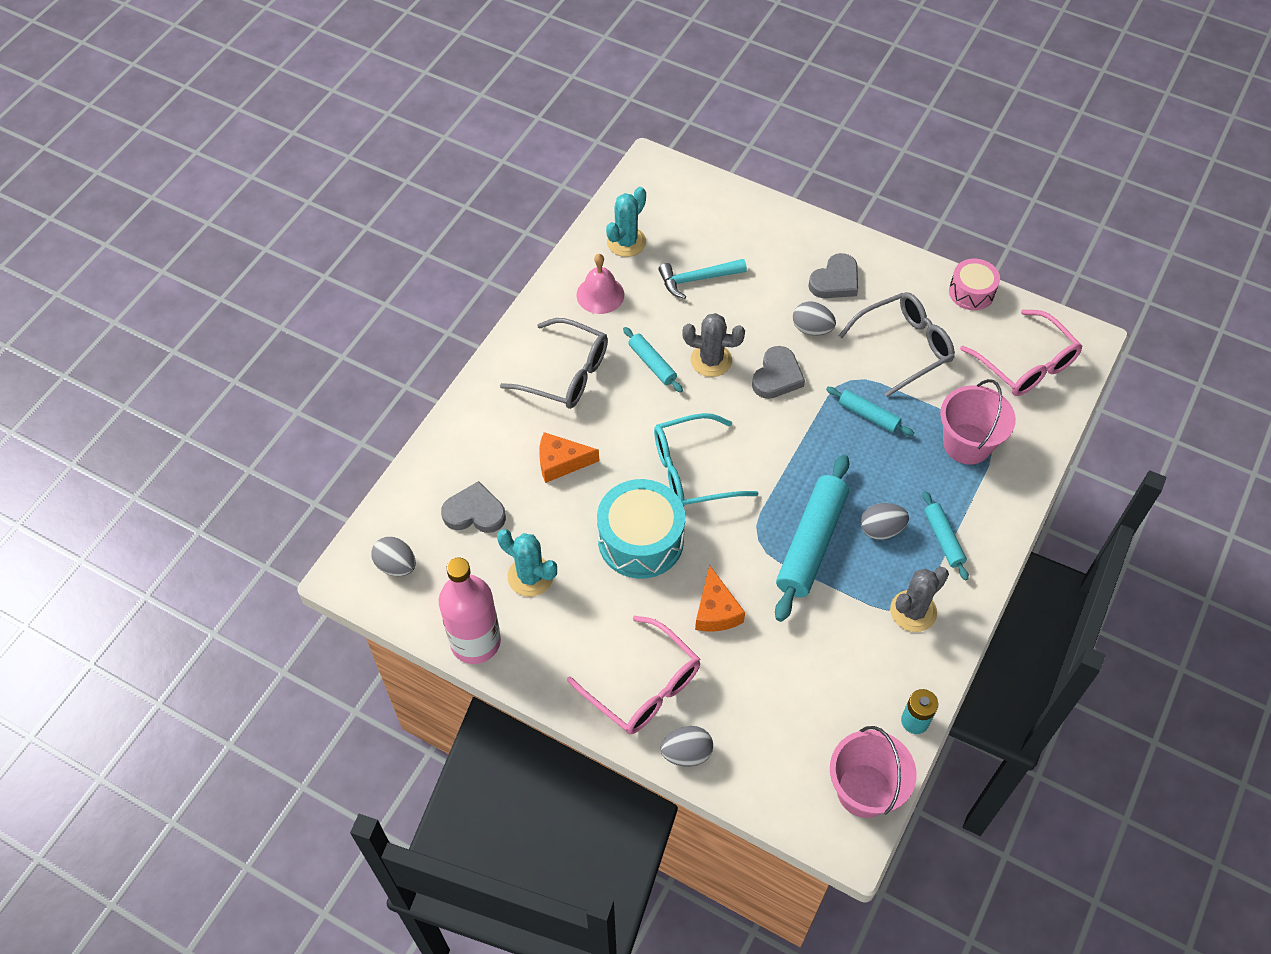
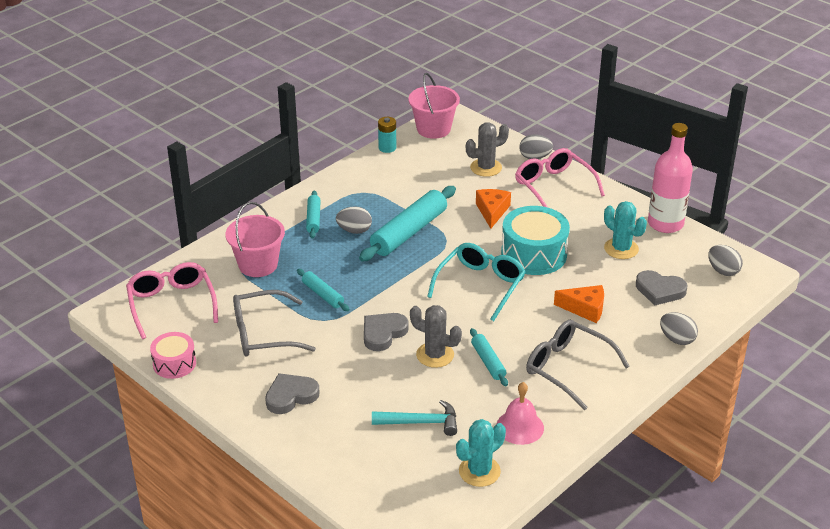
camera: 165 degrees left, 20 degrees down
(692, 471) = (480, 285): turquoise glasses -> turquoise glasses turned 60 degrees counterclockwise
(812, 329) = (334, 362): grey egg -> grey egg (677, 339)
(913, 611) = (358, 190): grey cactus -> grey cactus (486, 168)

